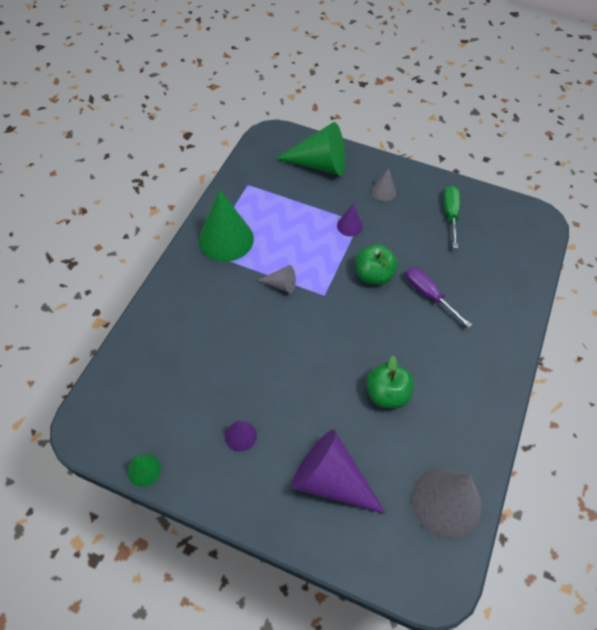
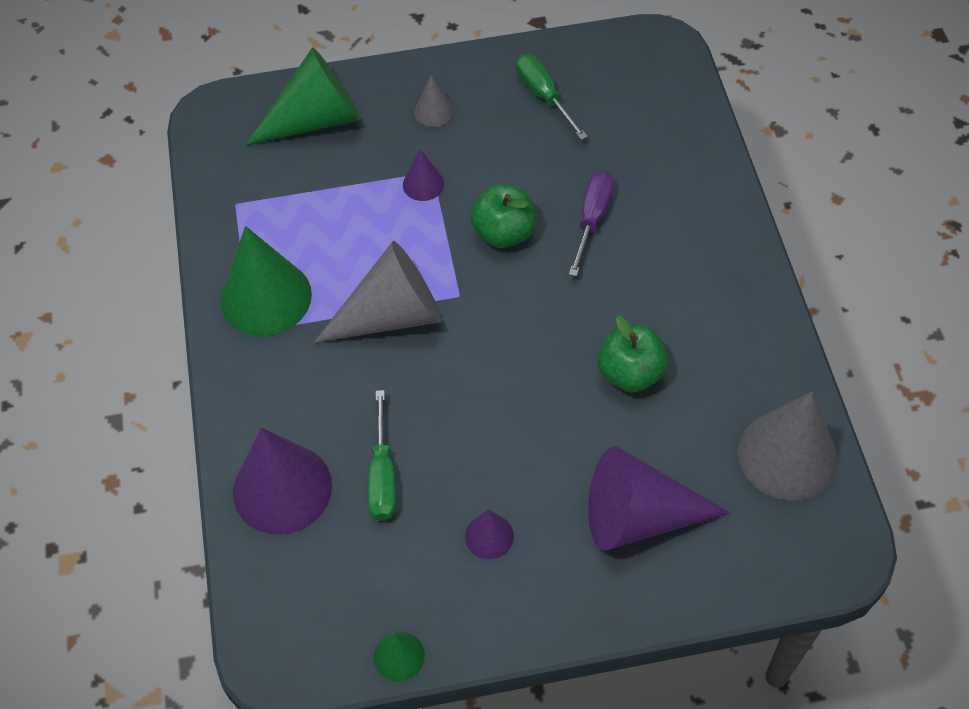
camera: 30 degrees left, 0 degrees up
(157, 341) = (282, 488): none -> purple cone
(211, 366) = (382, 475): none -> green screwdriver
(281, 284) = (391, 315): grey cone -> grey cone, size x2.08
(428, 295) = (592, 219): purple screwdriver -> purple screwdriver turned 90 degrees clockwise

